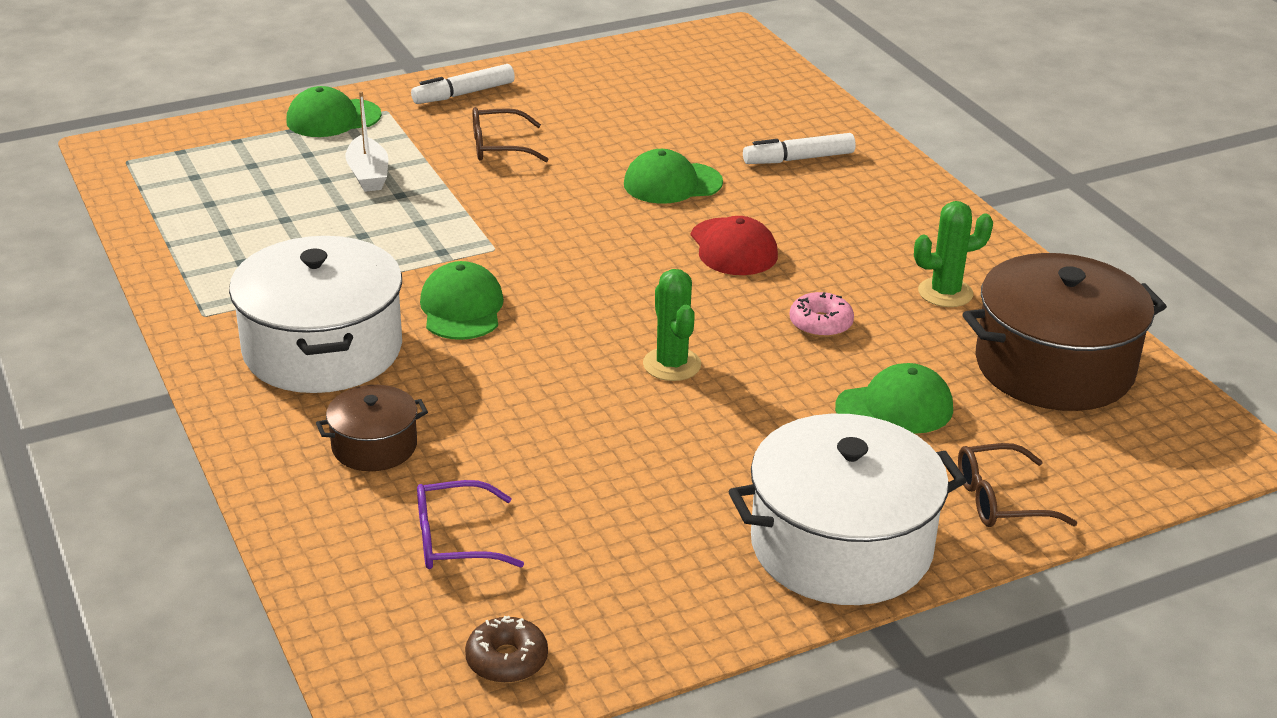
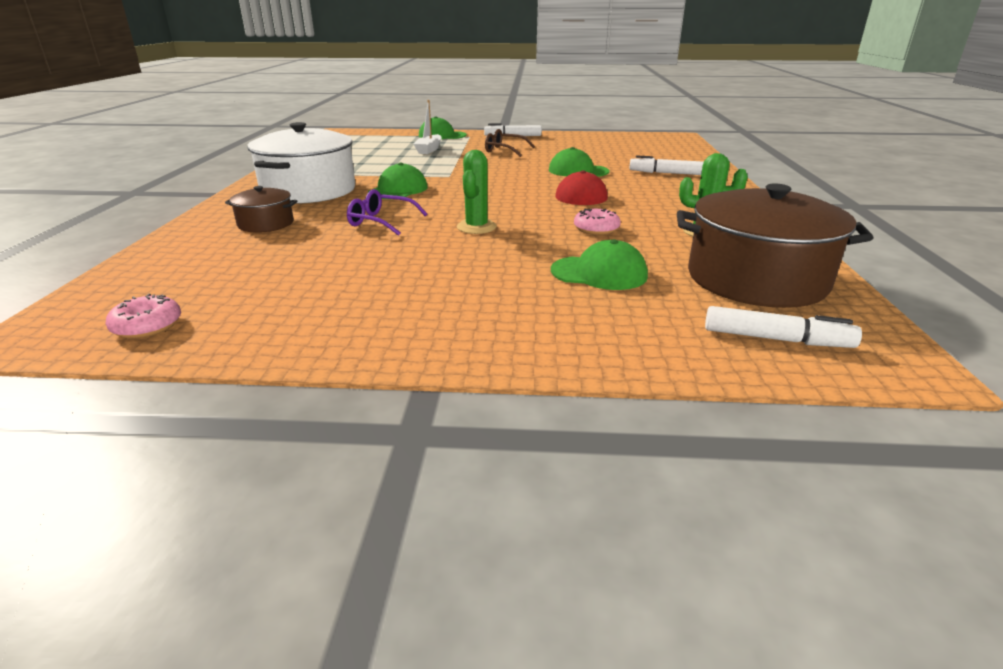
camera: 30 degrees right, 5 degrees down
(456, 540) = (232, 266): purple glasses -> purple glasses (382, 222)
(506, 660) = (147, 326): brown donut -> pink donut
(841, 546) = (459, 332): white pot -> none
(1002, 500) = (626, 340): brown glasses -> none
(1124, 452) = (776, 339): none -> white marker

